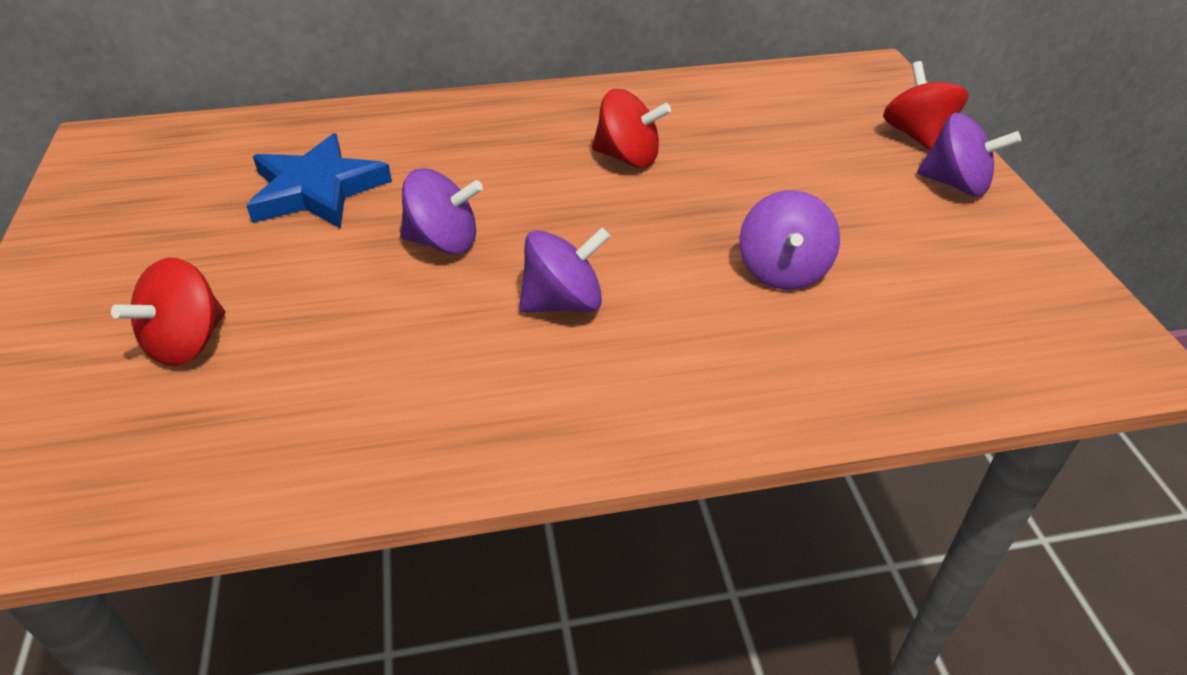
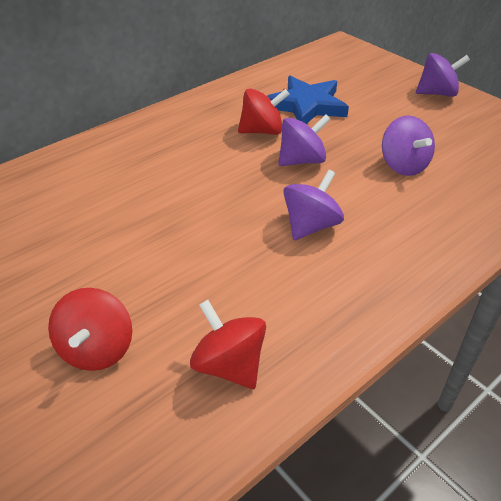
camera: 30 degrees left, 0 degrees up
(317, 189) = (83, 215): blue star -> blue star (307, 105)
(444, 242) = (204, 217): purple spinning top -> purple spinning top (302, 160)
(916, 135) = (395, 74): red spinning top -> red spinning top (229, 365)

